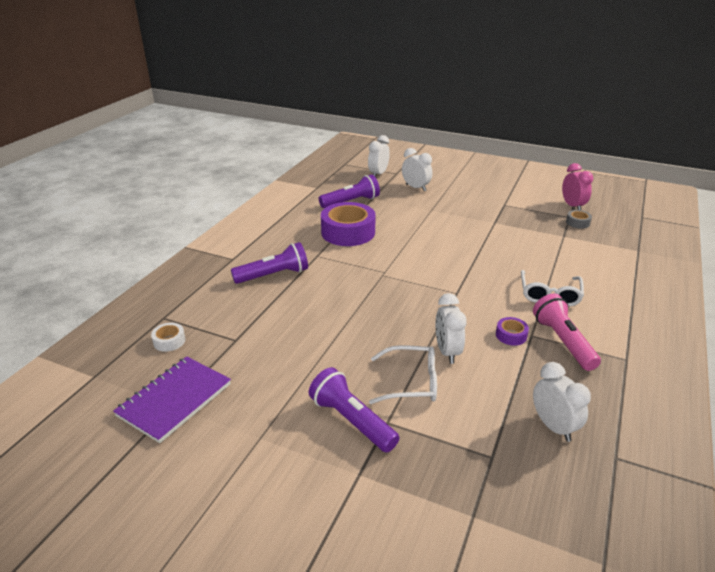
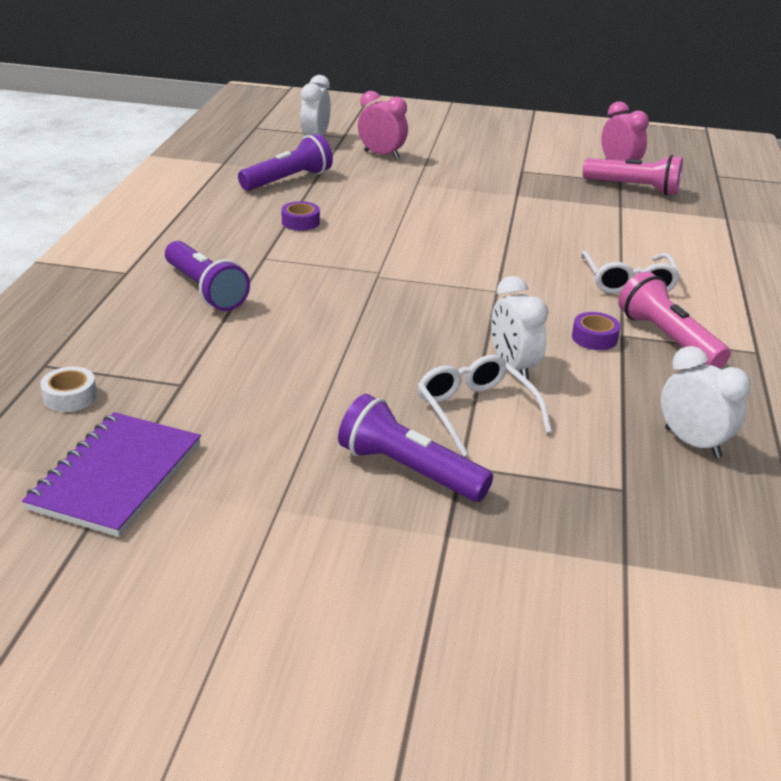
camera: 15 degrees left, 0 degrees up
(273, 275) = (205, 290): purple flashlight -> purple flashlight turned 90 degrees clockwise
(348, 232) = (300, 222): purple tape -> purple tape, size x0.44
(411, 382) = (476, 411): white glasses -> white glasses turned 105 degrees counterclockwise
(416, 188) = (381, 155): white clock -> pink clock
(577, 222) = (634, 188): grey tape -> pink flashlight

